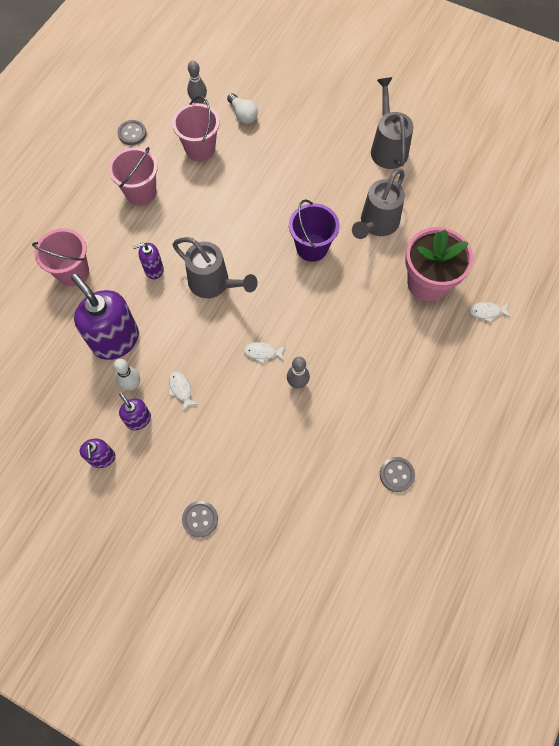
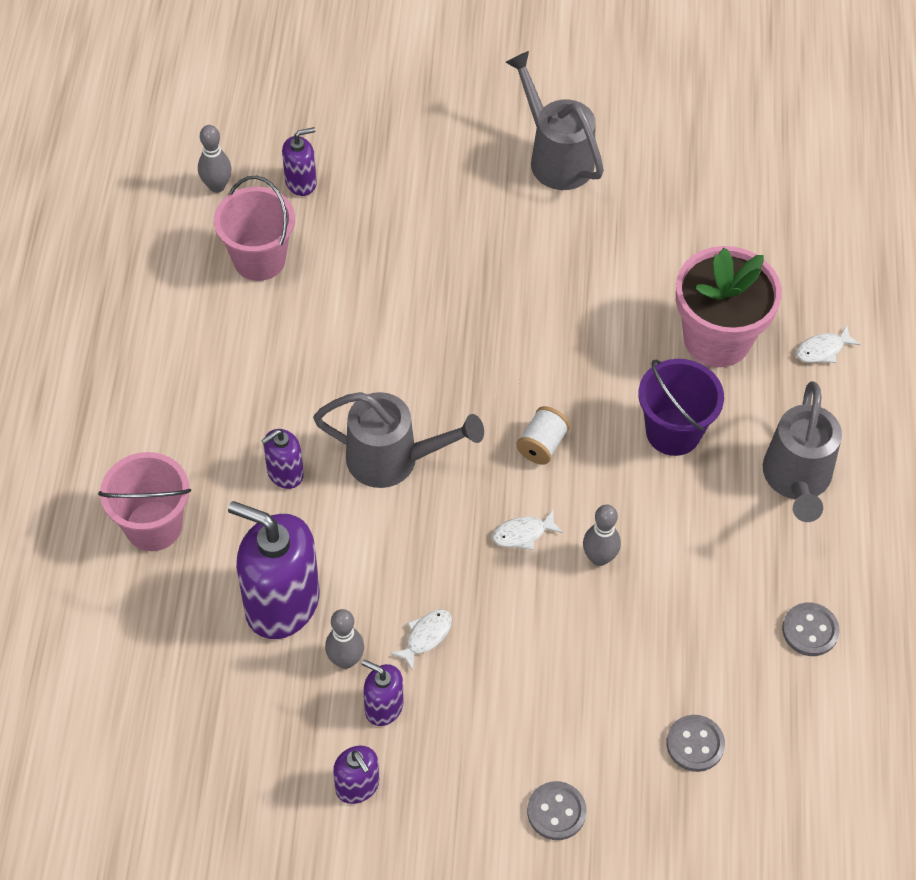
camera: 25 degrees left, 10 degrees down
(132, 133) = (132, 273): grey button -> grey button (695, 744)
(132, 385) = (345, 660): white bowling pin -> grey bowling pin
(141, 192) = (198, 361): pink bucket -> none
(181, 389) = (426, 636): white fish -> white fish turned 90 degrees clockwise
(243, 115) = (301, 182): white light bulb -> purple soap dispenser
(298, 306) = (542, 445): none -> white spool
(312, 247) = (517, 349): purple bucket -> purple bucket (673, 432)
(376, 224) = (598, 279): grey watering can -> grey watering can (796, 480)

